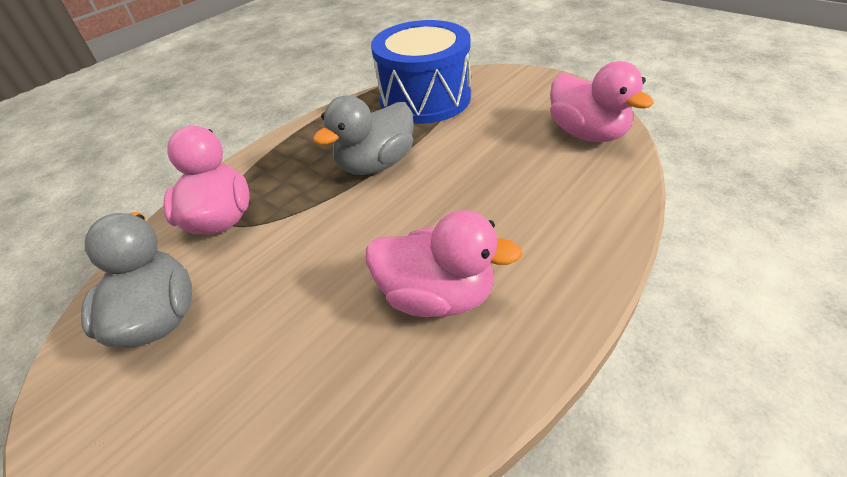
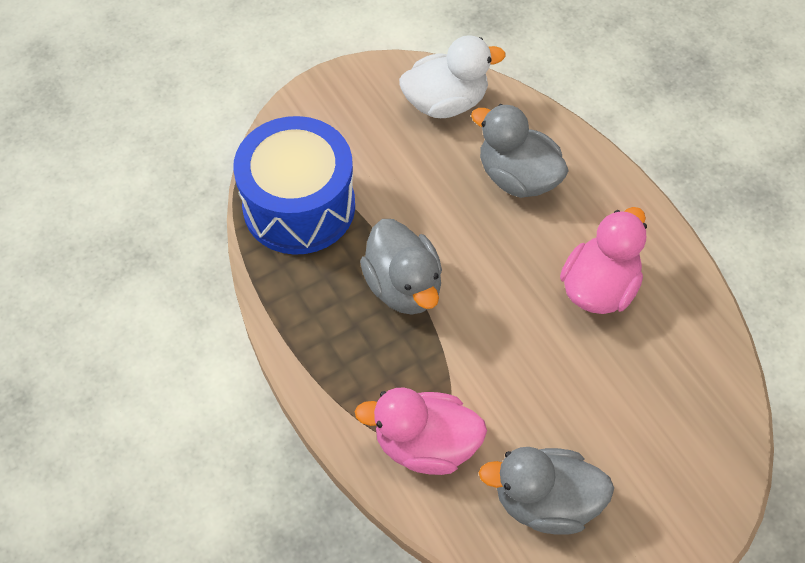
camera: 75 degrees left, 15 degrees up
(539, 197) = (517, 177): none -> grey duck
(587, 133) = (446, 102): pink duck -> white duck

